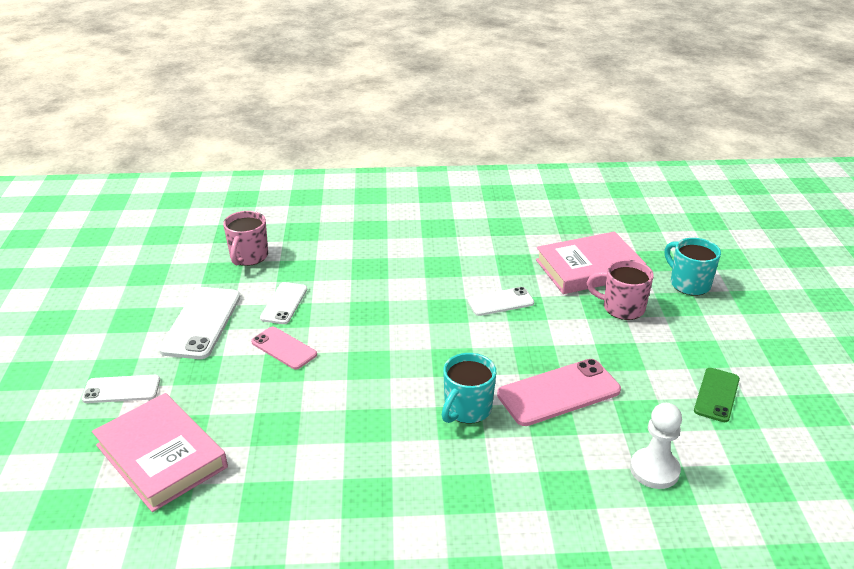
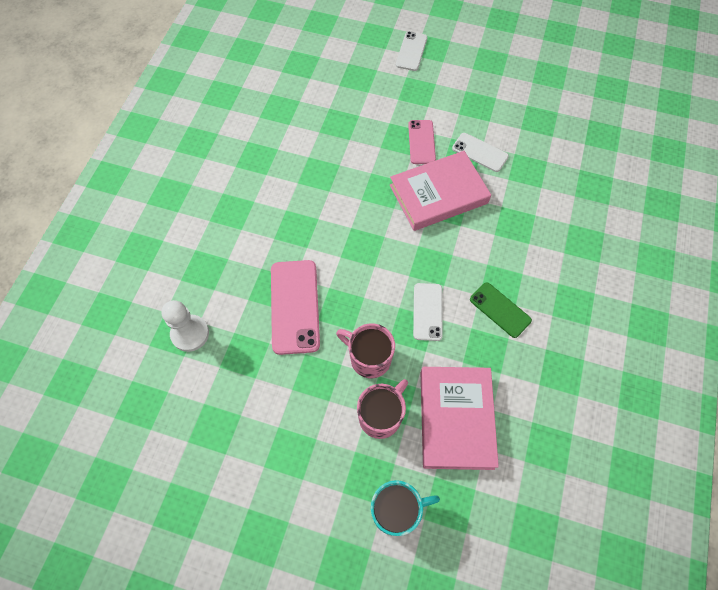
camera: 110 degrees right, 30 degrees up
(161, 456) = (340, 65): pink book -> pink book (438, 194)
(202, 323) = (471, 99): white phone -> none
(248, 257) = (558, 140): pink mug -> pink mug (369, 358)
(284, 348) = (421, 142): pink phone -> pink phone turned 60 degrees counterclockwise
(467, 409) = (305, 237): turquoise mug -> none
(717, 395) = (236, 430): green phone -> green phone (500, 310)

